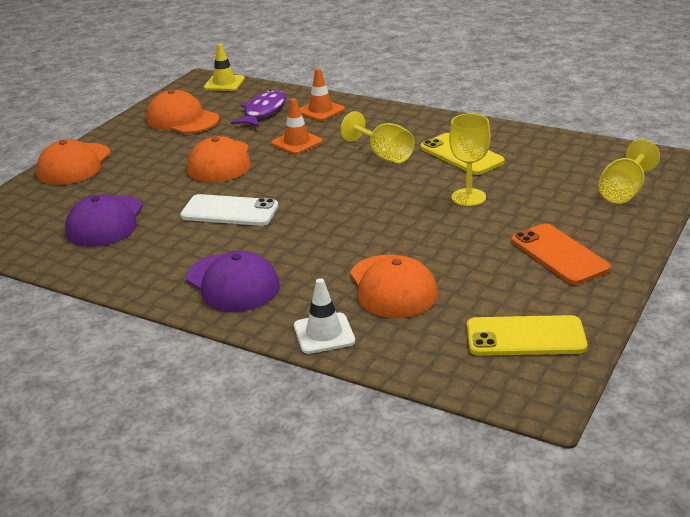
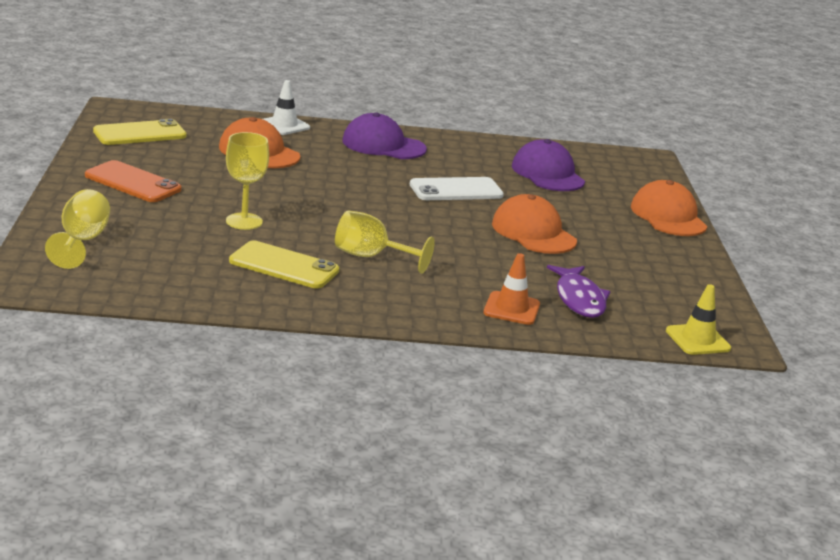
camera: 145 degrees right, 5 degrees down
(182, 119) = (655, 278): orange cap -> none
(297, 142) = (484, 262): orange traffic cone -> none

